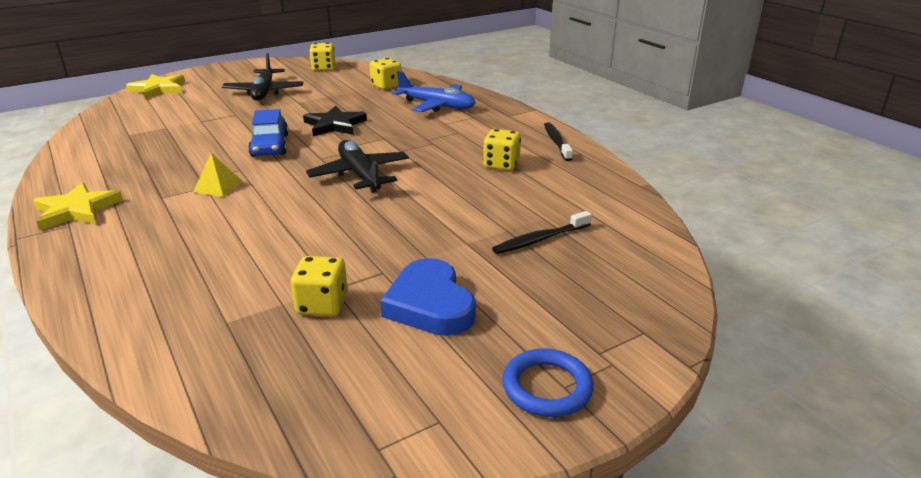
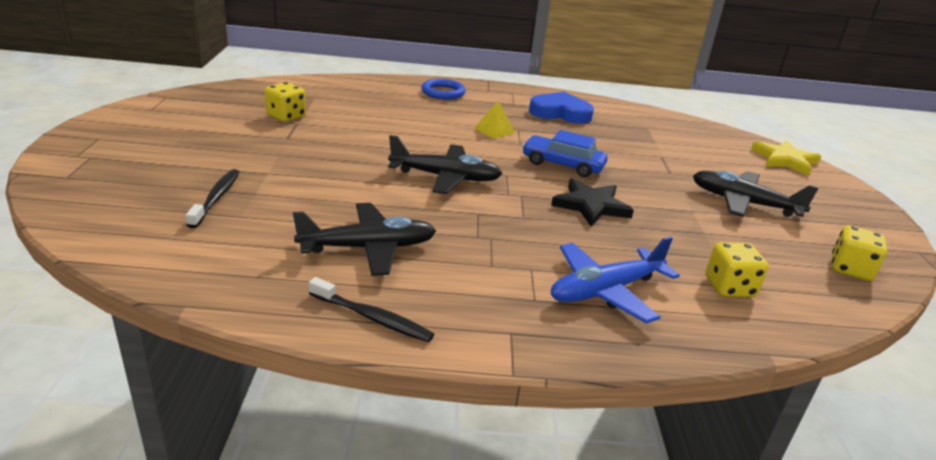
camera: 120 degrees right, 0 degrees up
(77, 210) = (509, 95): yellow star -> none
(430, 304) = (228, 137): blue heart -> blue heart (560, 113)
(501, 164) = (368, 248): yellow dice -> black plane
(547, 387) = (108, 134): blue ring -> blue ring (443, 92)

